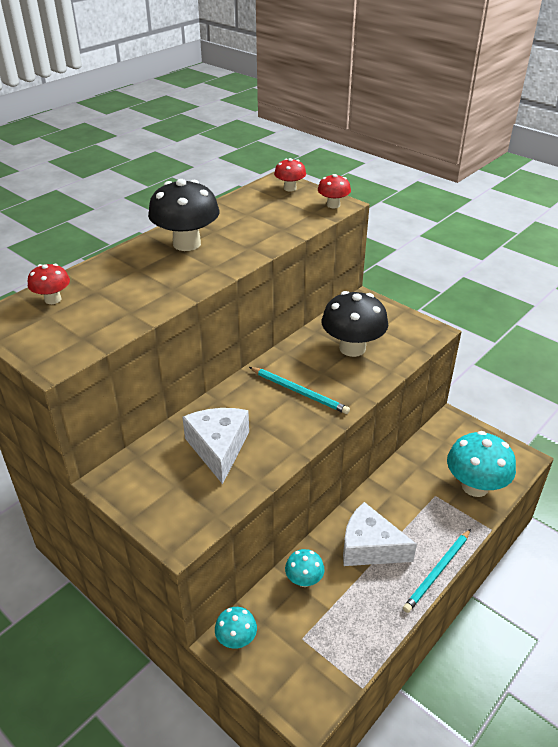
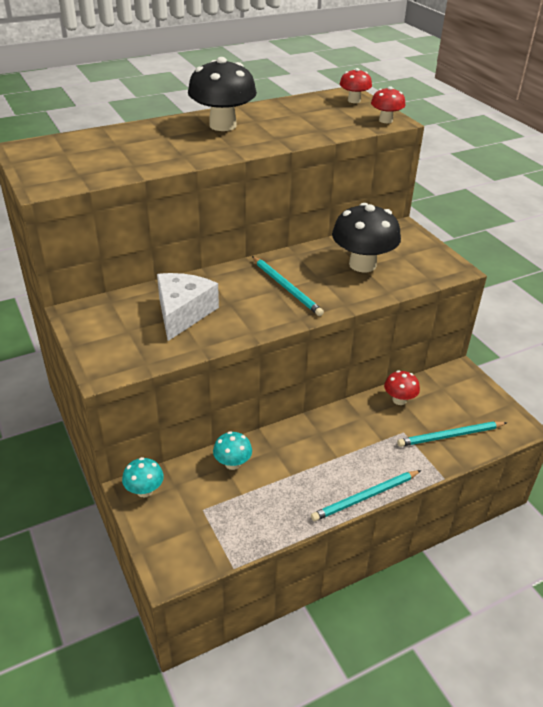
camera: 20 degrees right, 0 degrees up
(53, 299) = (78, 143): red mushroom -> red mushroom (399, 400)
(370, 547) = (311, 456): white cheese -> none
(475, 486) = (450, 436): turquoise mushroom -> turquoise pencil

